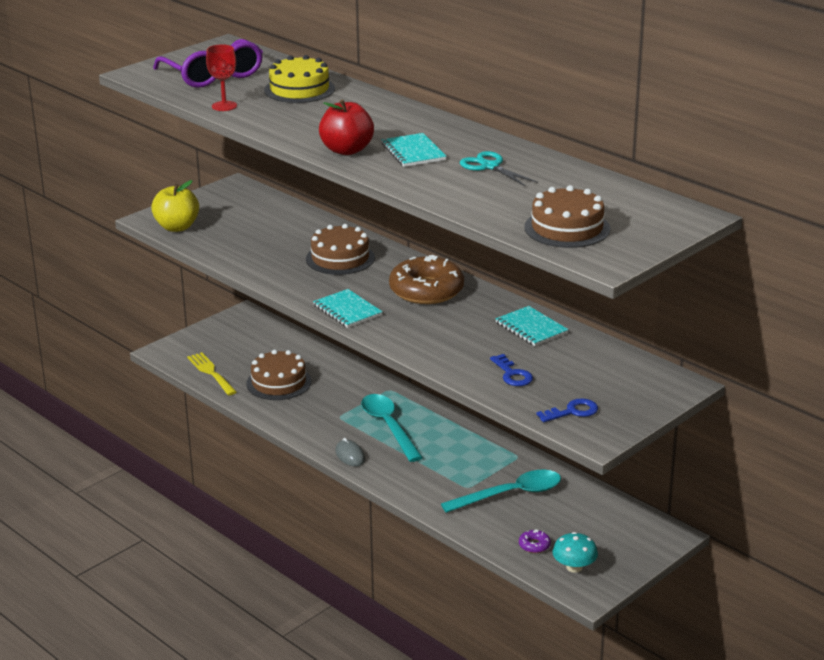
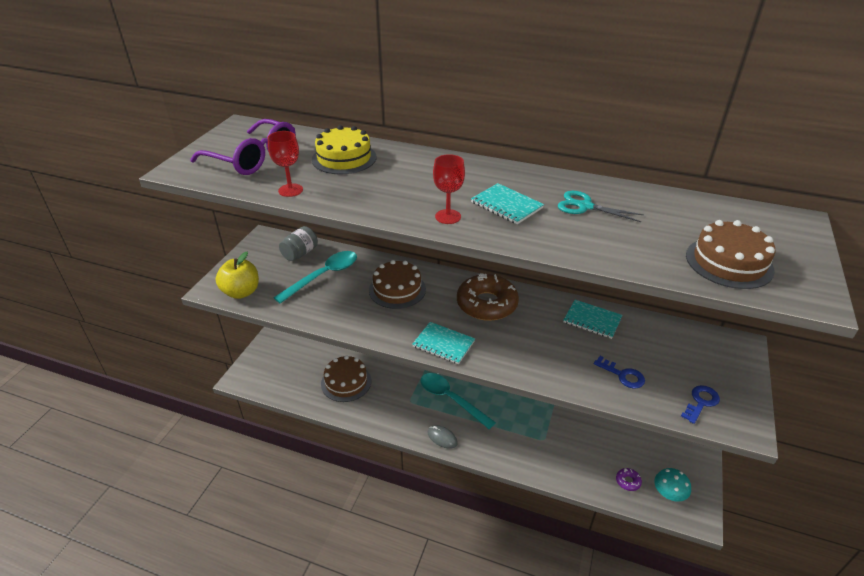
camera: 25 degrees left, 10 degrees up
(211, 372) = (288, 388): yellow fork -> none
(262, 207) = (300, 253): none -> grey jar
(346, 150) = (448, 216): red apple -> red goblet
(510, 494) = (576, 436): turquoise spoon -> turquoise spoon (323, 276)

